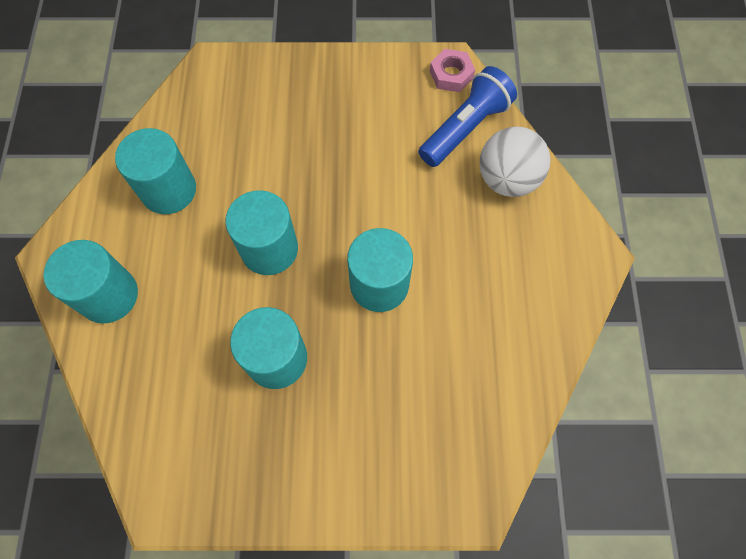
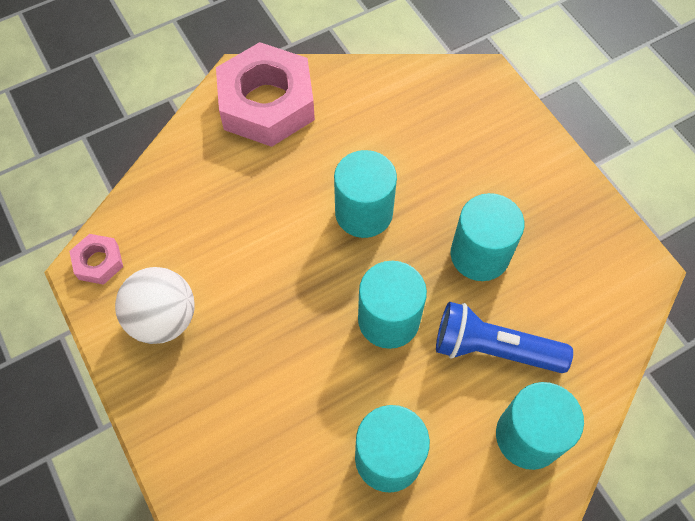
camera: 120 degrees left, 5 degrees down
(465, 128) = (160, 220): blue flashlight -> blue flashlight (493, 348)
(507, 179) = (200, 164): white ball -> white ball (163, 319)
(548, 263) = (267, 103): none -> pink nut

